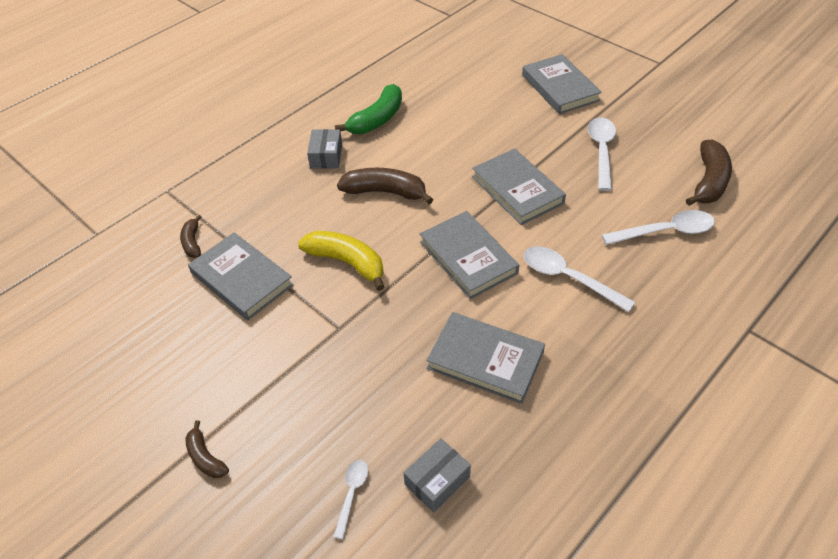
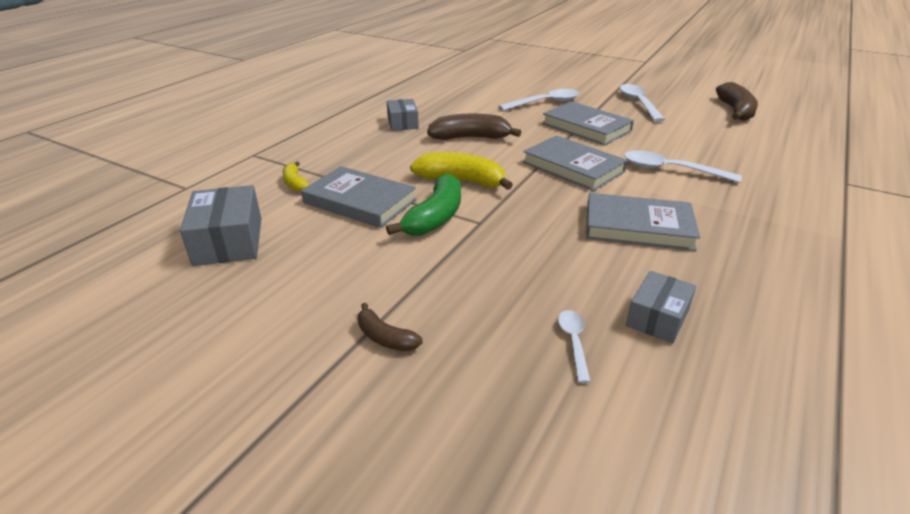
camera: 15 degrees left, 15 degrees down
(116, 316) = (228, 241): none -> grey box
(192, 242) = (295, 183): brown banana -> yellow banana
(377, 119) = (437, 101): green banana -> green banana (435, 217)
(560, 88) = (579, 76): grey book -> none
(665, 231) = (727, 138): white spoon -> white spoon (545, 103)

